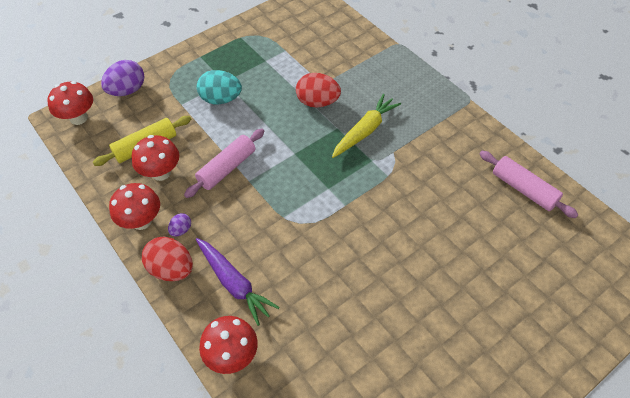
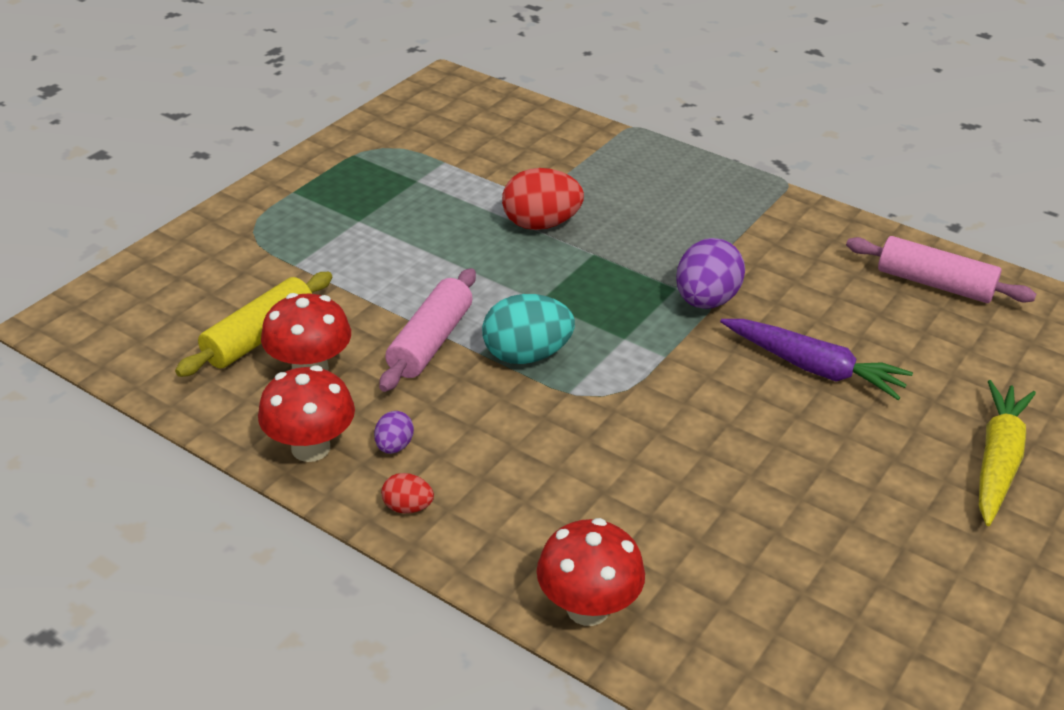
camera: 20 degrees left, 15 degrees down
(78, 118) = (102, 317): red mushroom -> none
(127, 91) = (179, 261): purple egg -> purple egg (706, 301)
(172, 269) = (407, 507): red egg -> red egg, size x0.51
(221, 99) = (365, 246): turquoise egg -> turquoise egg (526, 355)
(234, 283) = (534, 503): purple carrot -> purple carrot (813, 368)
(365, 131) = (643, 250): yellow carrot -> yellow carrot (997, 460)

